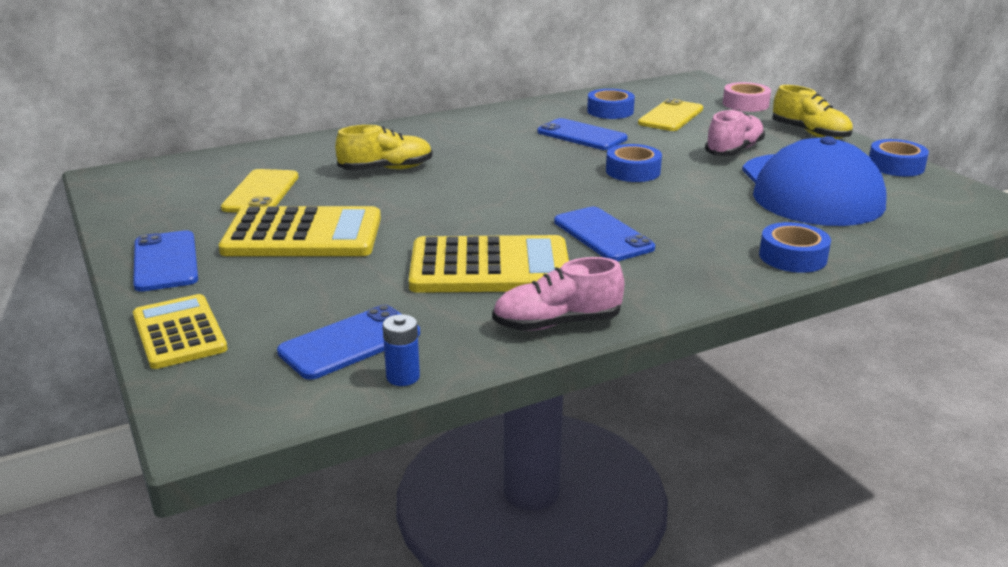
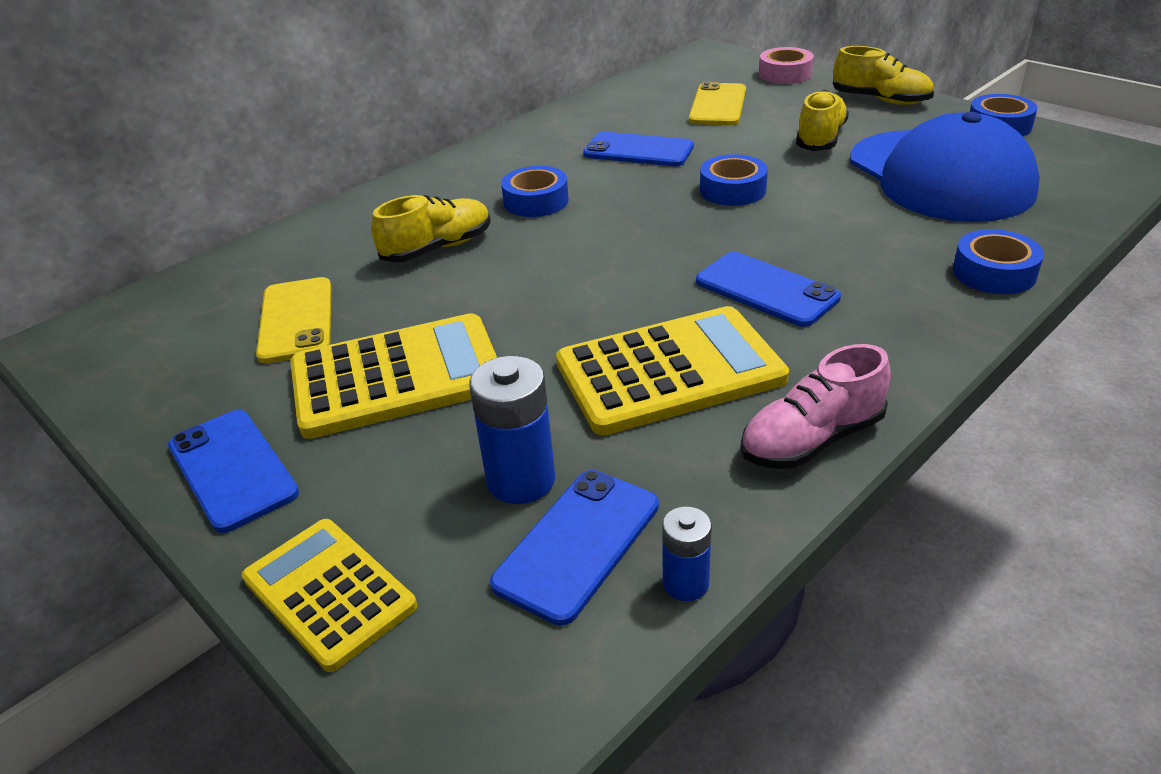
camera: 15 degrees left, 10 degrees up
(340, 304) = (521, 480): none -> blue battery
(610, 111) = (646, 111): blue tape -> blue tape (536, 201)
(734, 151) = (820, 139): pink shoe -> yellow shoe

